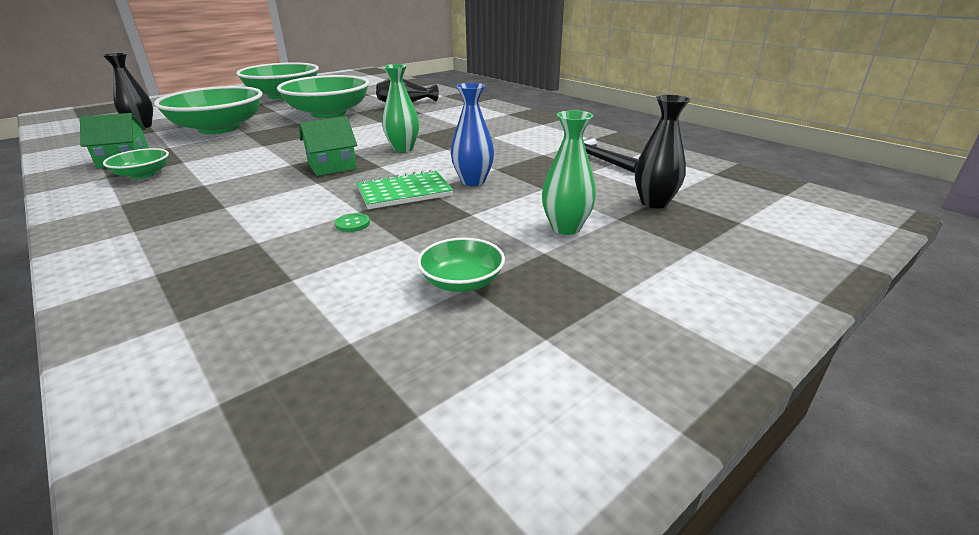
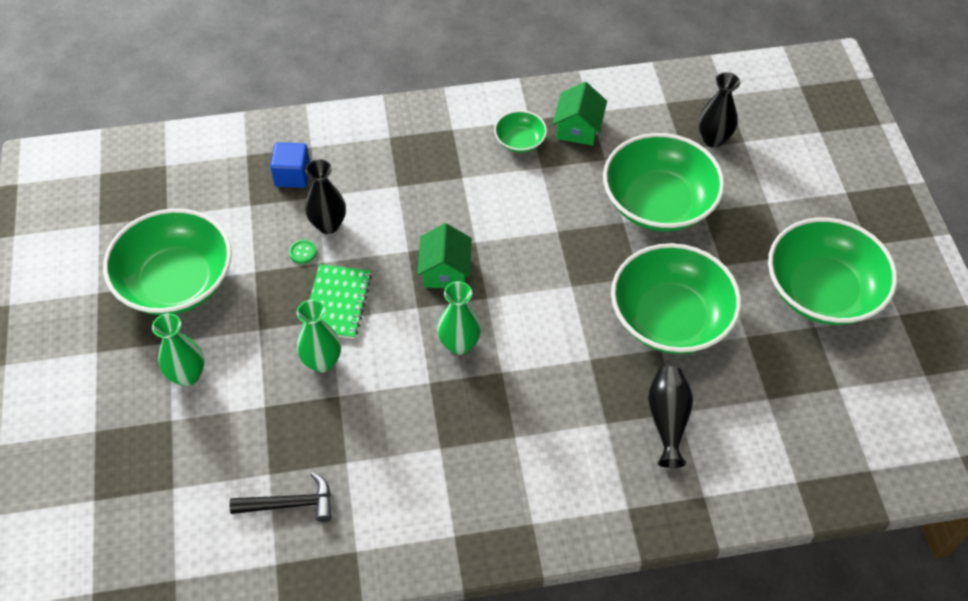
camera: 120 degrees right, 25 degrees up
(221, 268) = (292, 175): none -> blue cube
(462, 282) = (176, 281): green bowl -> green bowl, size x2.18
(473, 181) = (322, 362): blue vase -> green vase
(654, 203) = (170, 468): black vase -> black vase (328, 225)

